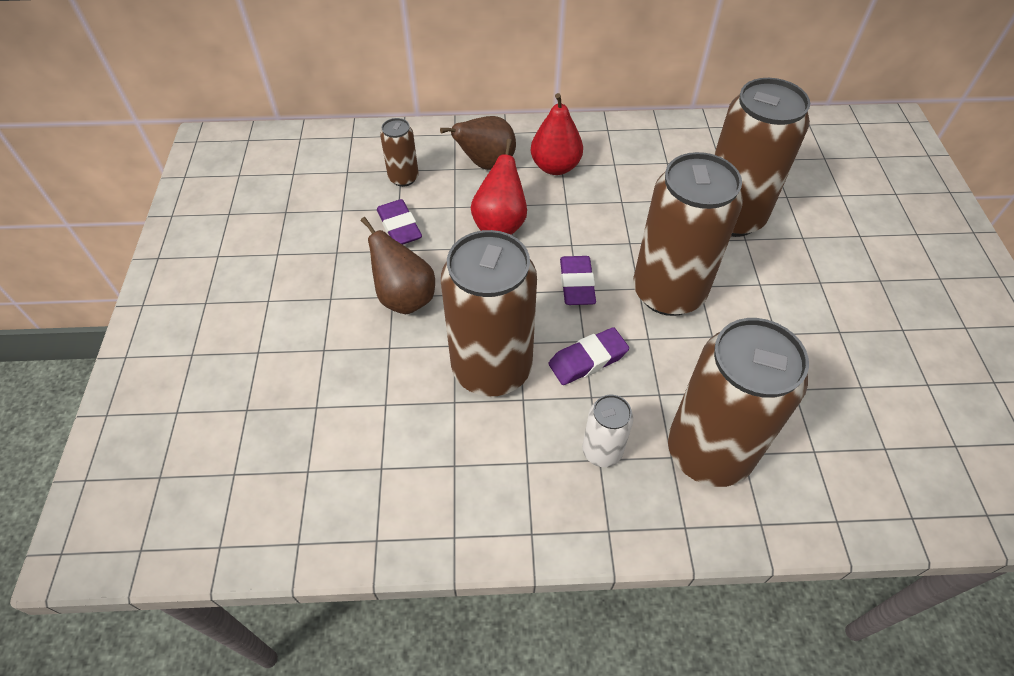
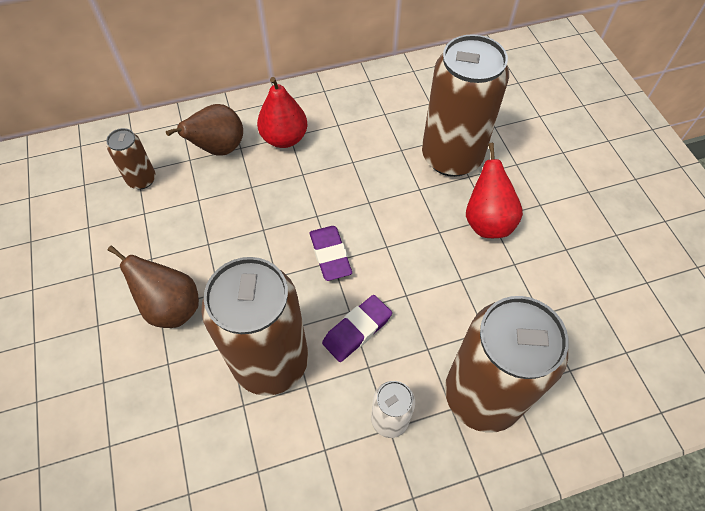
camera: 15 degrees left, 5 degrees up
(399, 227) = (149, 233): purple eraser -> none
(500, 224) = (246, 208): red pear -> red pear (487, 221)
(668, 292) = (413, 245): brown can -> none

